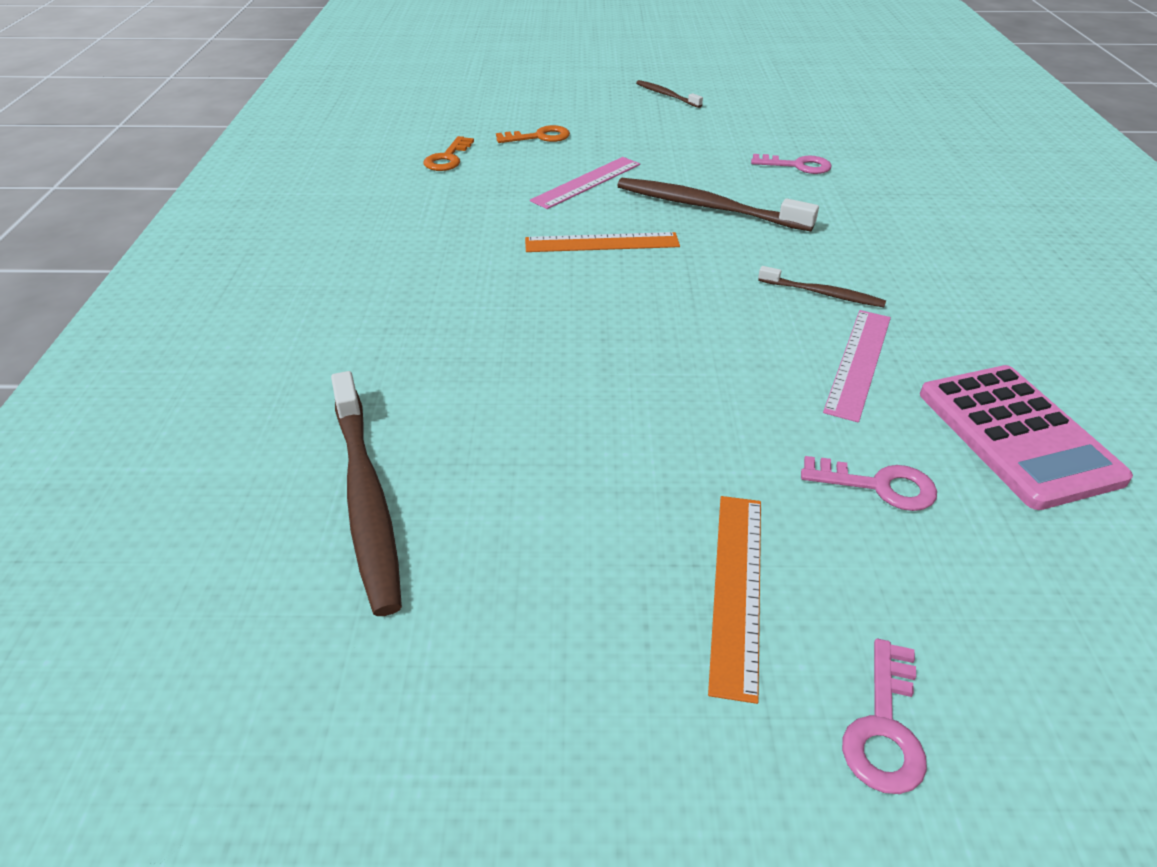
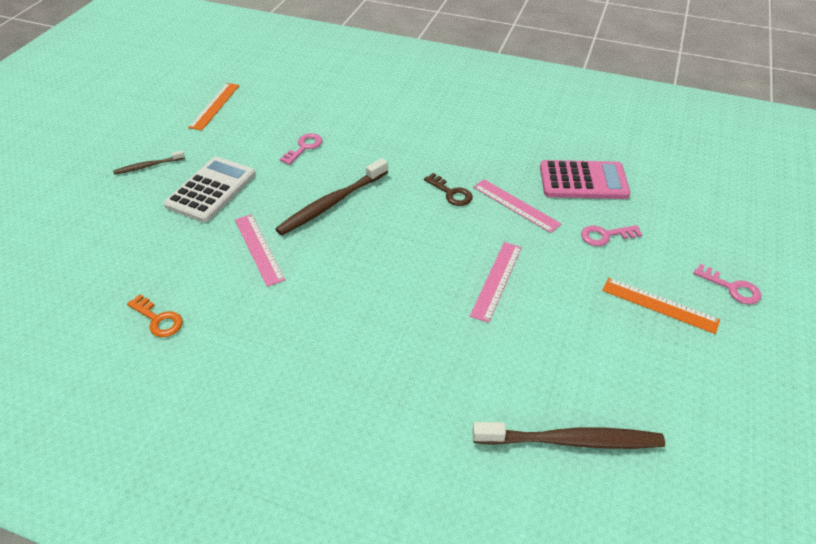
camera: 70 degrees left, 5 degrees up
(539, 137) = (163, 254): orange key -> none
(602, 243) = (348, 265): orange ruler -> orange ruler (214, 106)
(660, 134) = (211, 190): none -> white calculator
(660, 370) = (496, 280): none -> pink ruler
(823, 294) = (451, 193): brown toothbrush -> brown key
(879, 486) = (605, 236): pink key -> pink key turned 135 degrees counterclockwise

